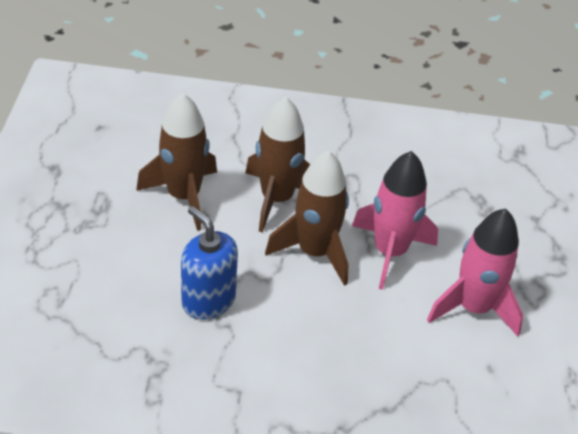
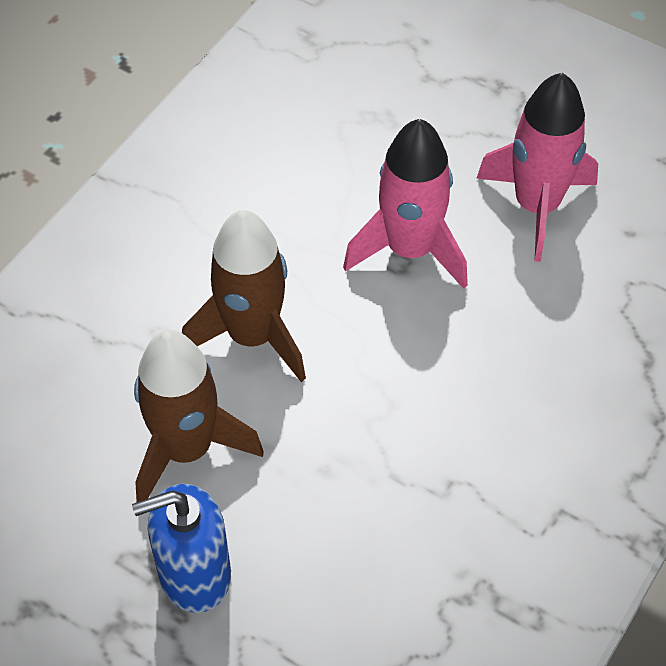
camera: 60 degrees left, 10 degrees up
(208, 300) = (397, 490): blue soap dispenser -> blue soap dispenser (194, 574)
(314, 252) = (370, 332): brown rocket -> none

